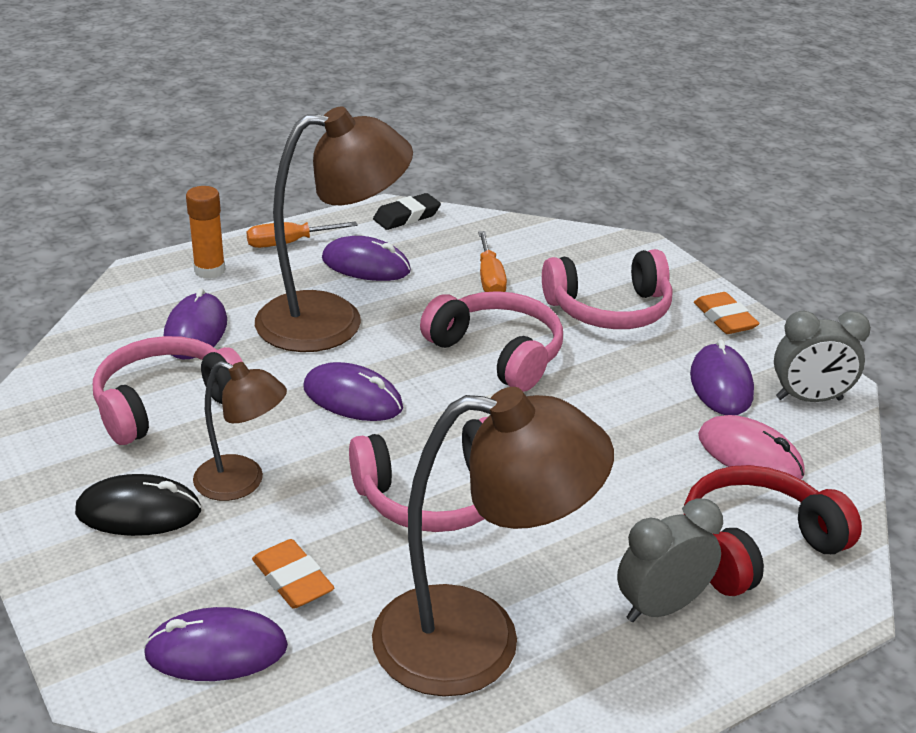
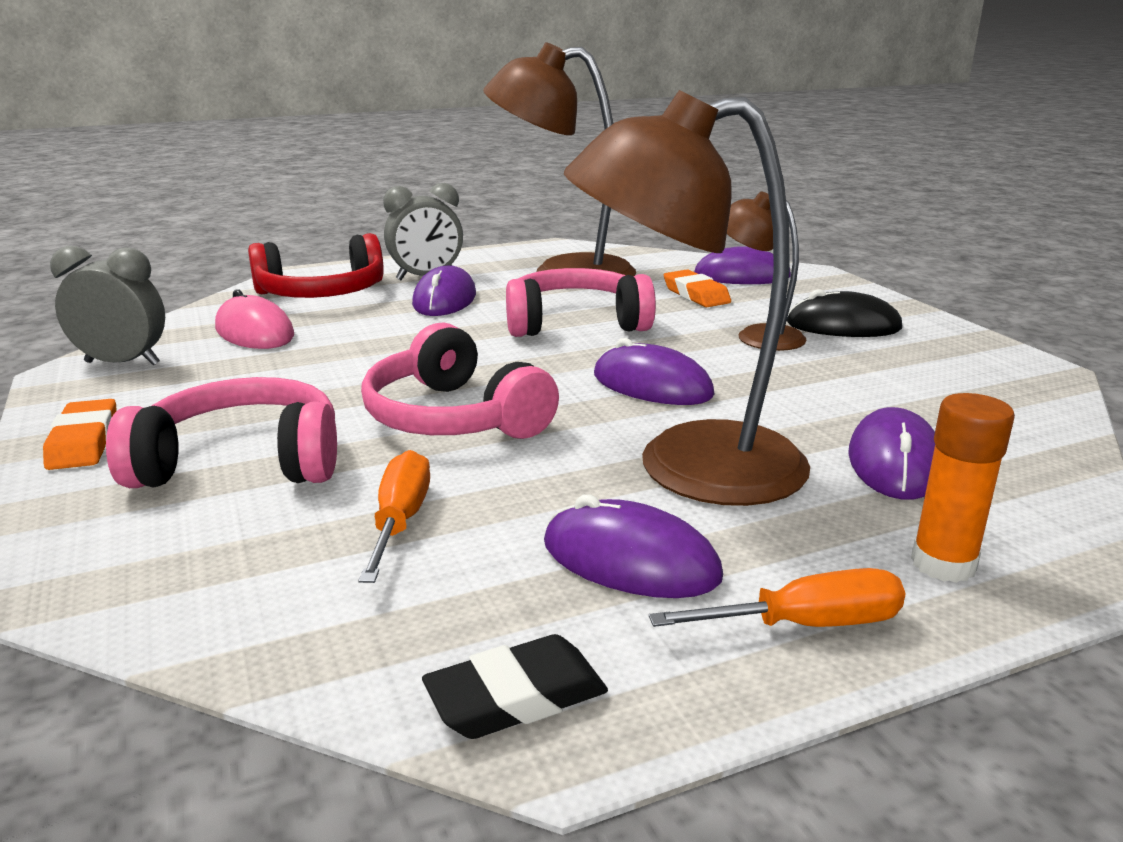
camera: 170 degrees left, 10 degrees down
(166, 404) = (875, 390): pink headphones -> none
(721, 384) = (203, 378): purple mouse -> purple mouse (444, 299)

